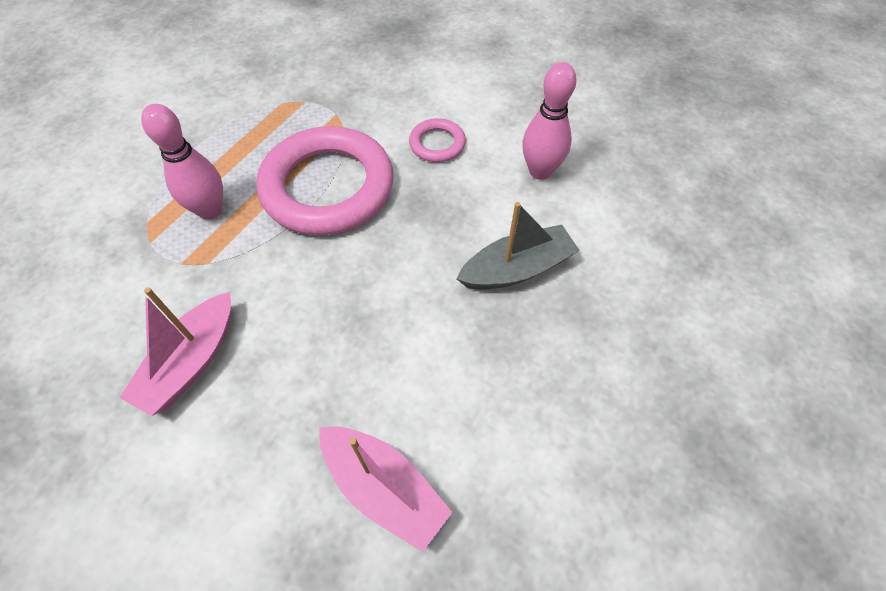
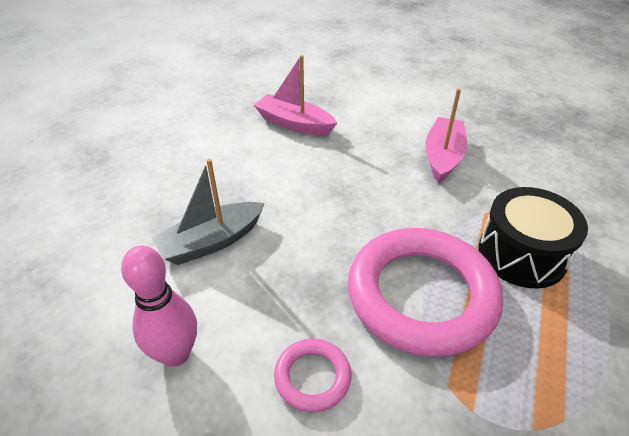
camera: 170 degrees right, 15 degrees down
(210, 210) = (522, 254): pink bowling pin -> black drum

